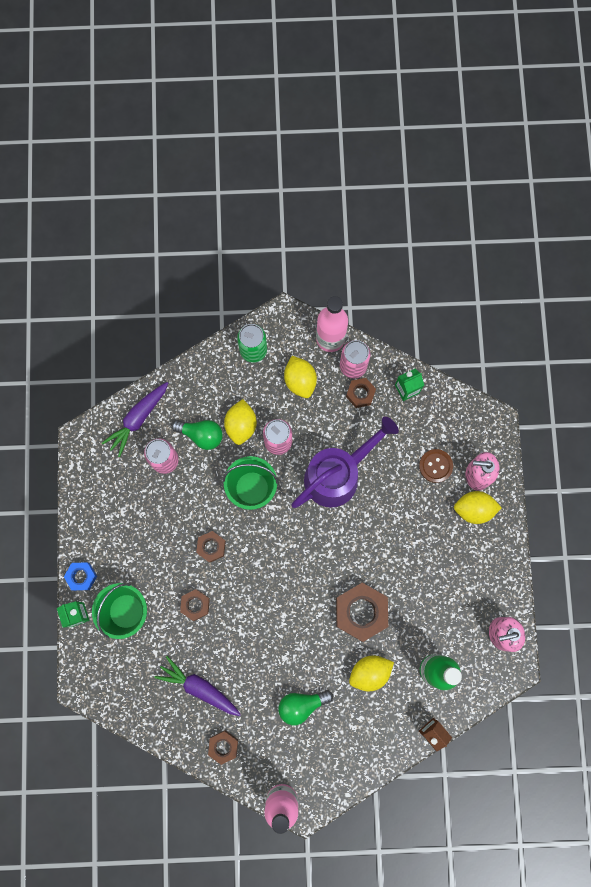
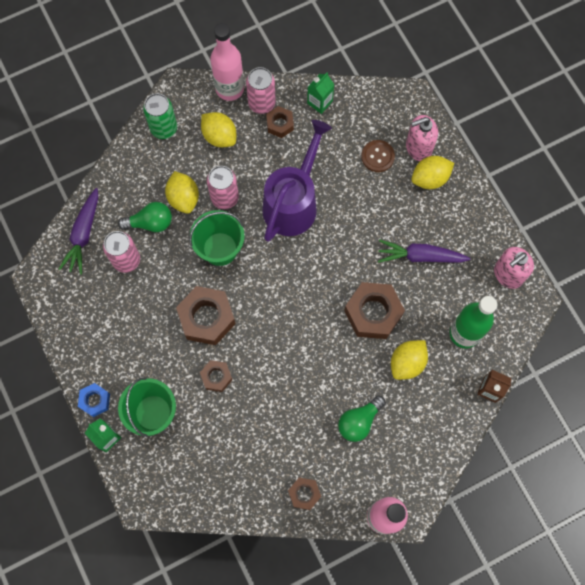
camera: 25 degrees left, 5 degrees down
(199, 687) = (255, 450): purple carrot -> purple carrot (420, 256)
(211, 547) = (207, 318): brown nut -> brown nut, size x1.84

